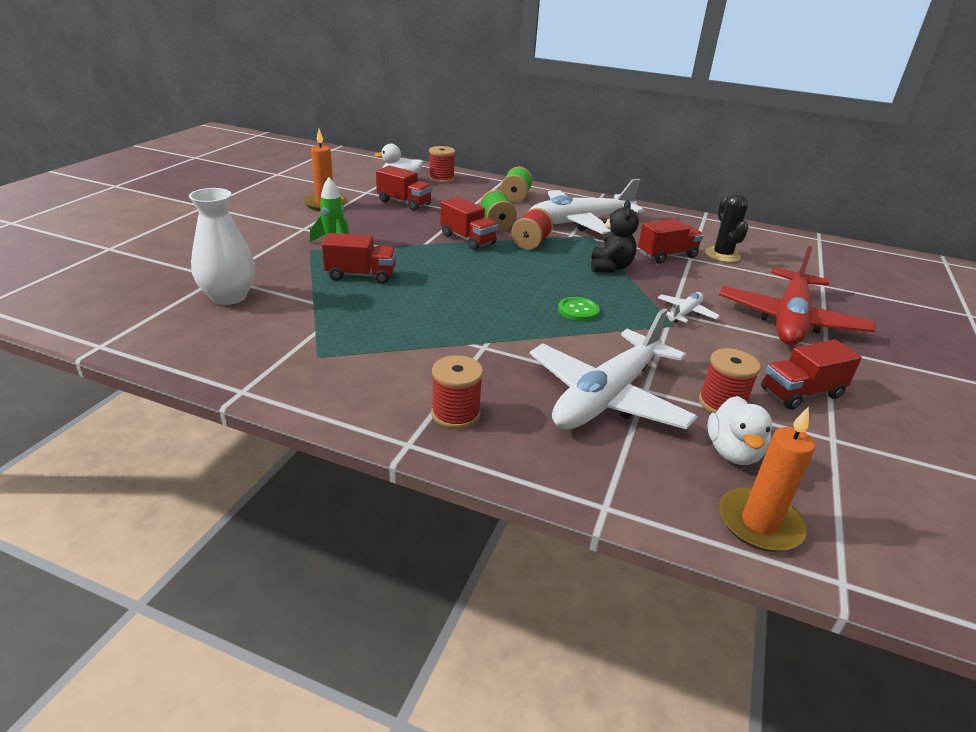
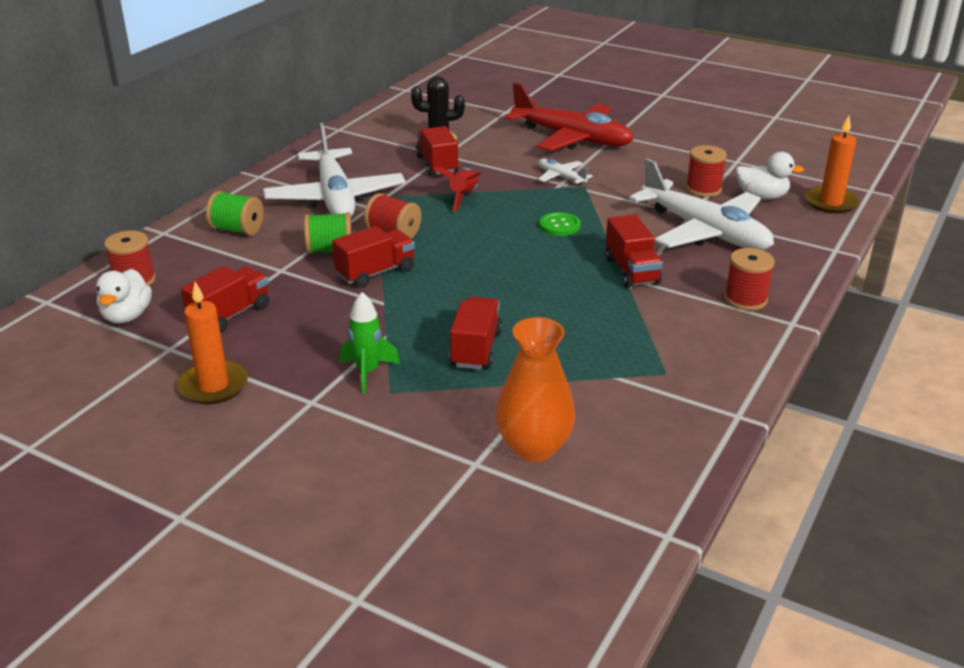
camera: 80 degrees left, 0 degrees up
(229, 297) = (534, 447): white vase -> orange vase
(610, 267) = (463, 197): black teddy bear -> red rocket
(801, 393) = (683, 159): red truck -> red truck (631, 271)

